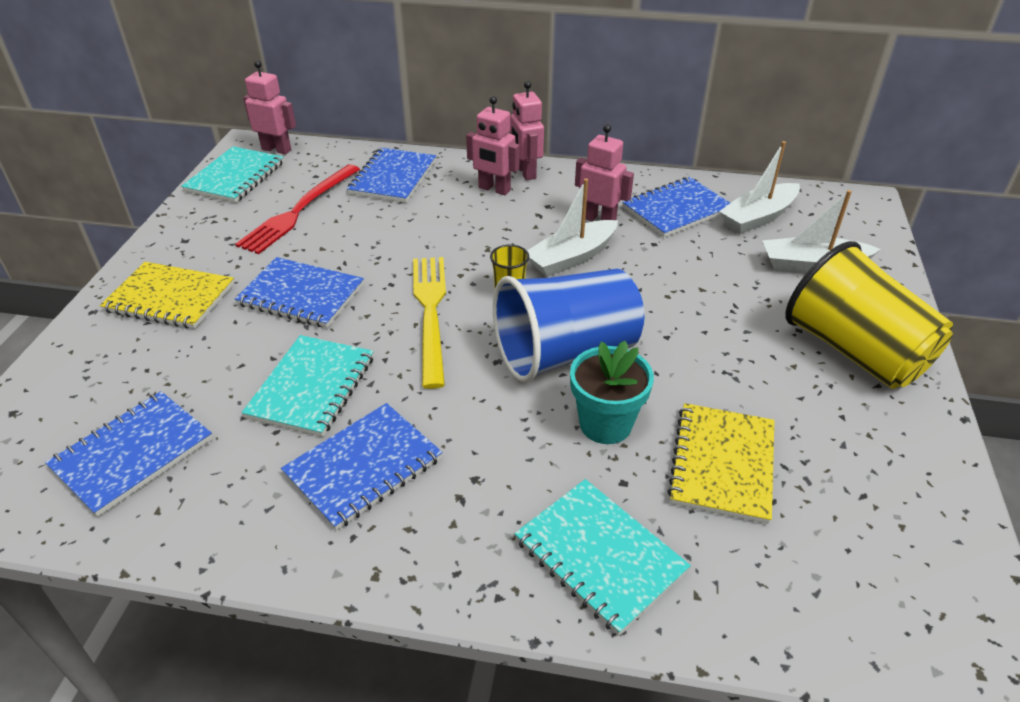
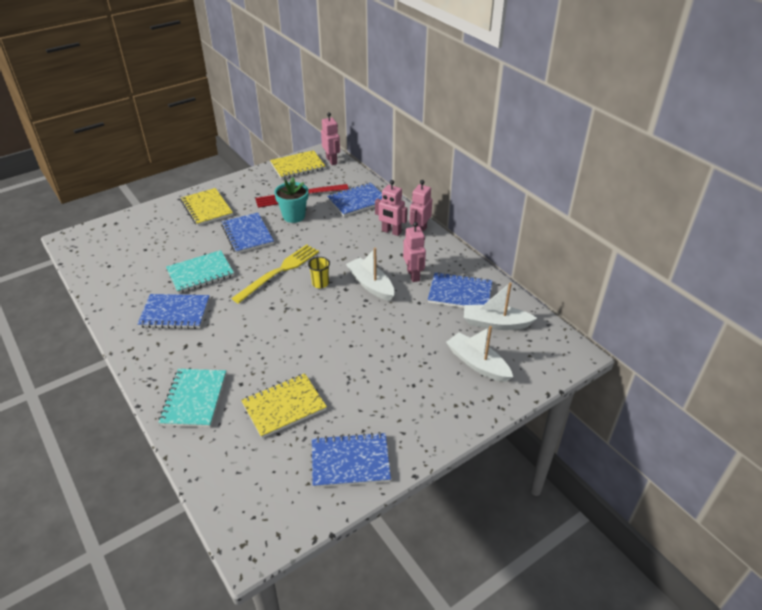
camera: 45 degrees right, 0 degrees up
(133, 454) = (125, 260): blue notebook -> blue notebook (350, 462)
(235, 177) = (297, 166): turquoise notebook -> yellow notebook
(494, 189) = (391, 232): pink robot -> pink robot turned 45 degrees counterclockwise
(565, 353) = (300, 322): blue cup -> none
(571, 257) = (371, 285): white boat -> white boat turned 45 degrees clockwise
(605, 424) = (269, 359): turquoise flower pot -> turquoise flower pot (294, 216)
(854, 351) = (420, 412): yellow cup -> none

